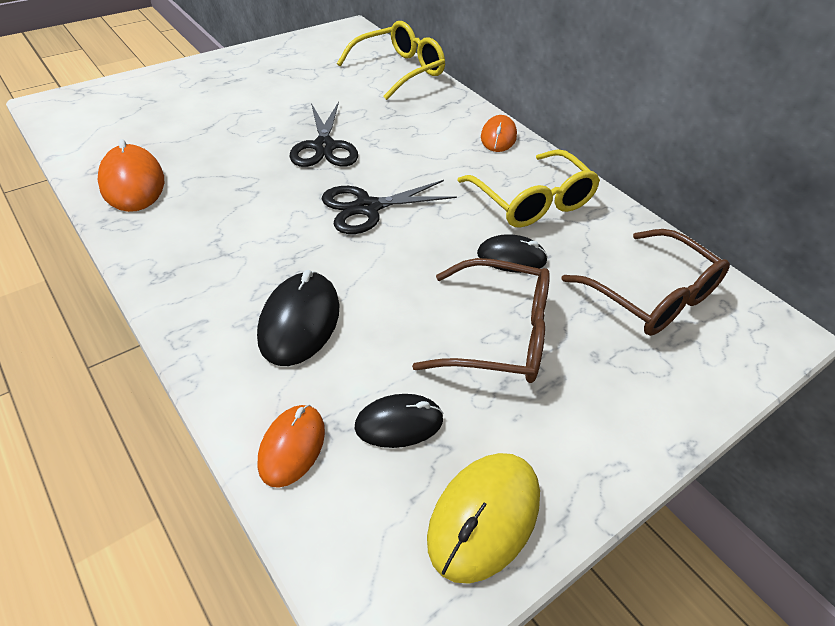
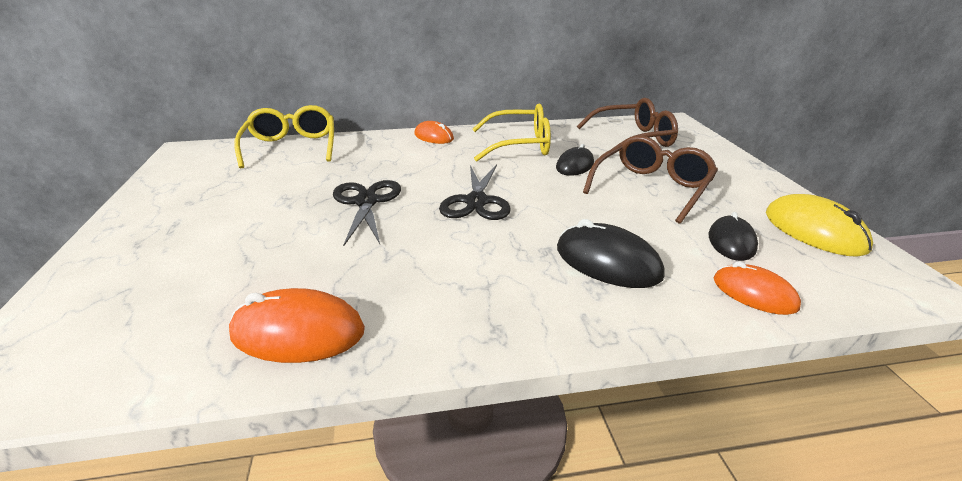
camera: 60 degrees left, 15 degrees down
(324, 147) = (367, 202): black scissors -> black scissors turned 120 degrees counterclockwise

